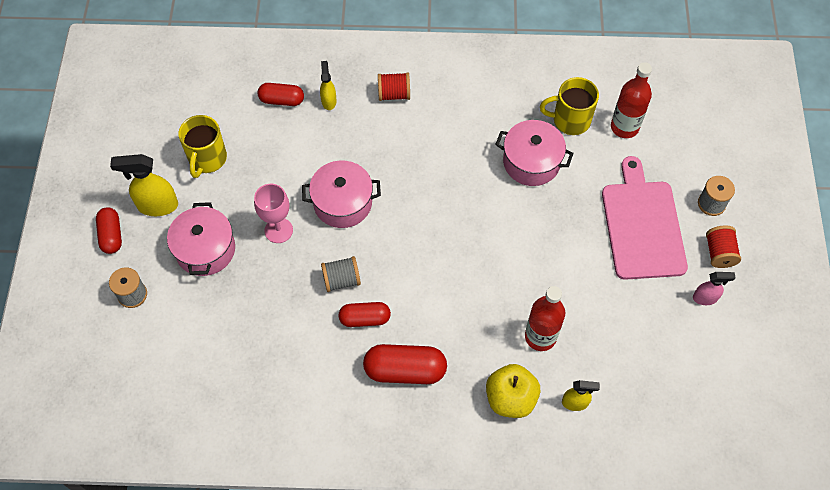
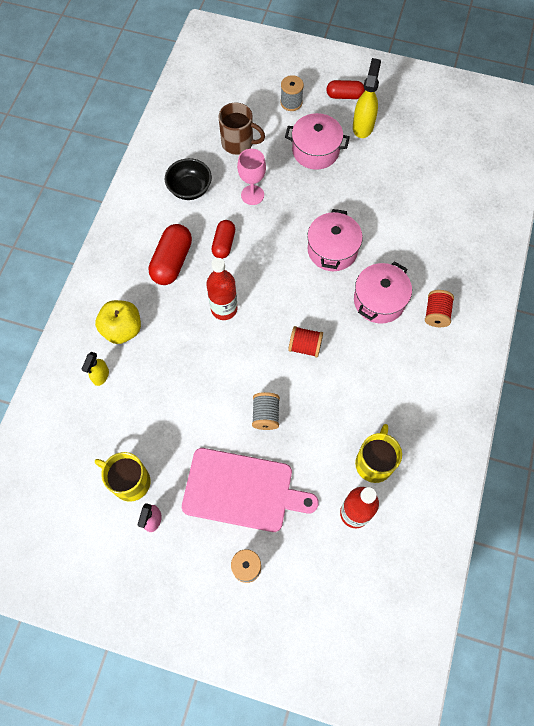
camera: 105 degrees right, 5 degrees up
(207, 159) = (398, 163): yellow mug -> yellow mug (130, 481)
(210, 342) = (238, 143): none -> brown mug
(278, 230) = (319, 201): pink goblet -> pink goblet (252, 195)
(282, 100) = (447, 225): red capsule -> none
(295, 381) = (190, 189): none -> black bowl
(329, 101) = (439, 260): yellow spray bottle -> none
(341, 280) = (262, 235): grey spool -> grey spool (265, 415)
(531, 162) = (335, 412): pink pot -> pink pot (379, 301)
(540, 337) = (165, 367): red bottle -> red bottle (224, 309)
(719, 253) = (193, 553): red spool -> red spool (305, 346)

